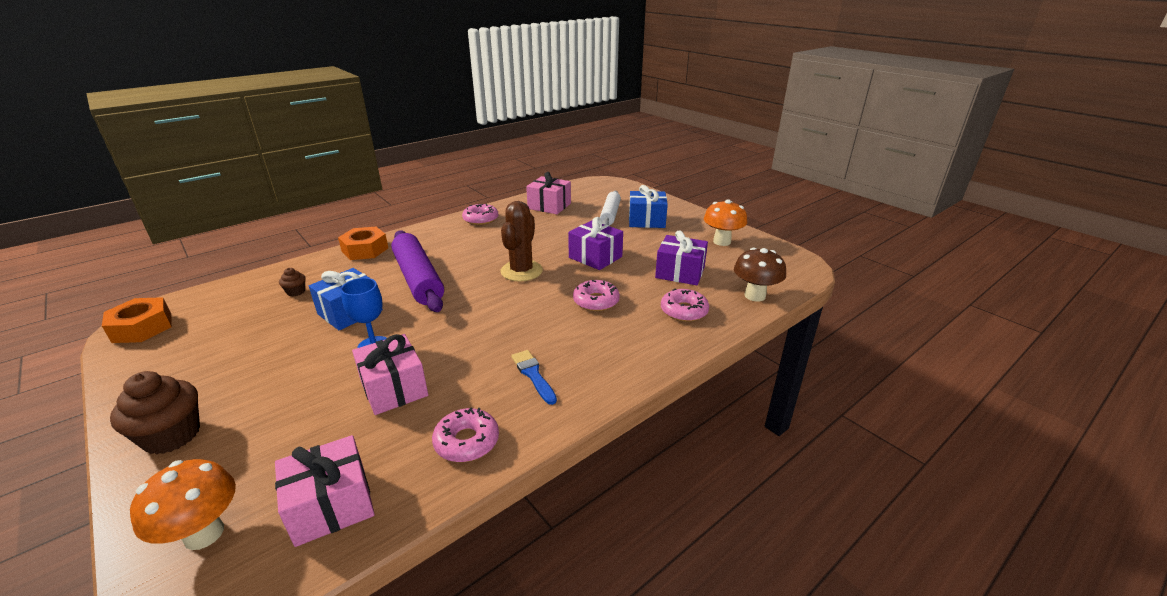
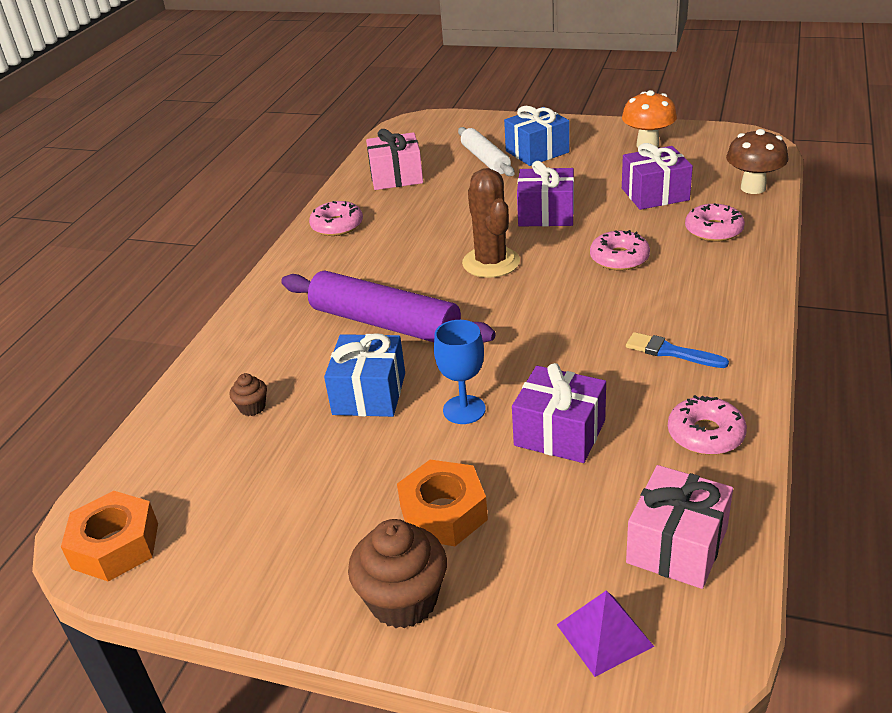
camera: 30 degrees left, 5 degrees up
(204, 534) = (604, 635): orange mushroom -> purple pyramid
(365, 250) = (249, 323): orange nut -> orange nut (443, 513)
(394, 388) = (559, 433): pink gift -> purple gift

